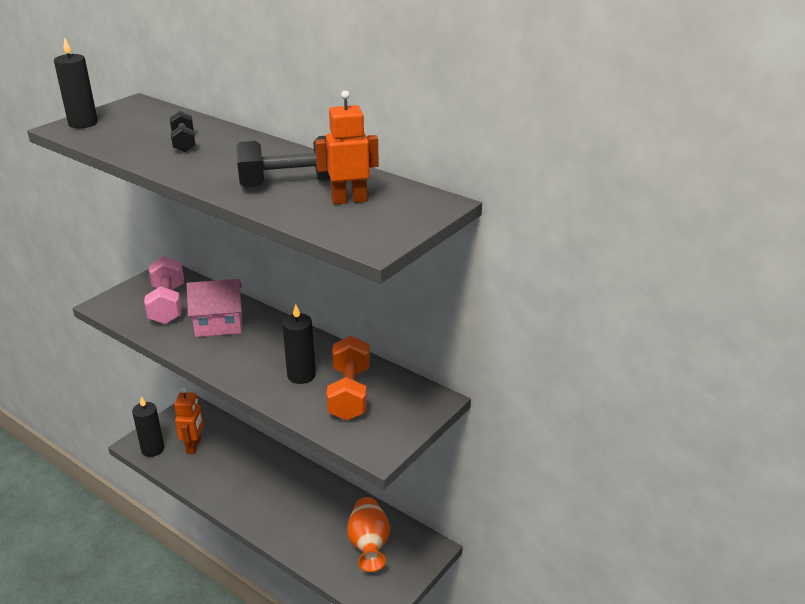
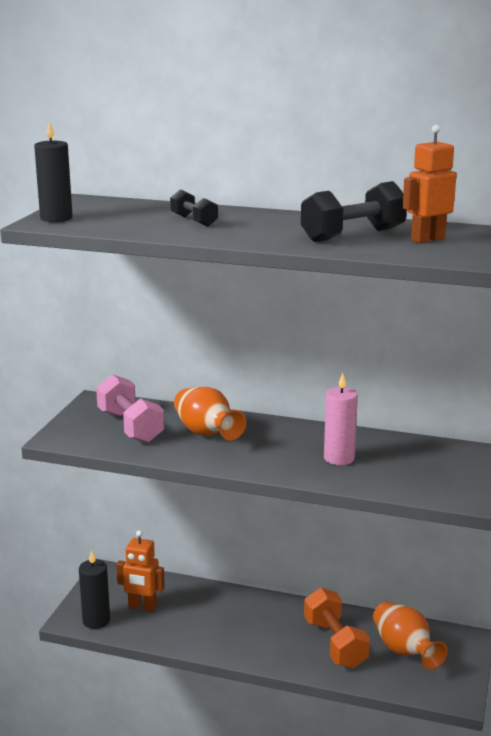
camera: 20 degrees left, 10 degrees down
(194, 446) = (142, 607): orange robot -> orange robot turned 120 degrees clockwise
(219, 324) = (206, 433): pink house -> orange vase
(301, 375) = (339, 458): black candle -> pink candle
(349, 393) = (402, 463): orange dumbbell -> orange dumbbell (335, 643)

